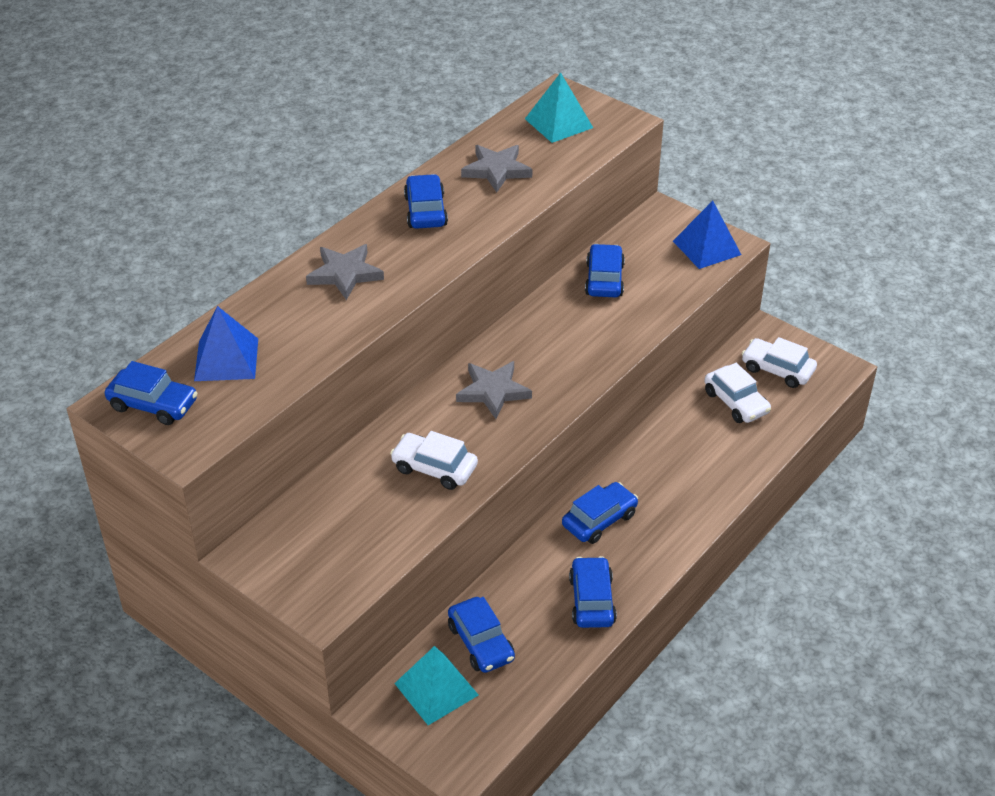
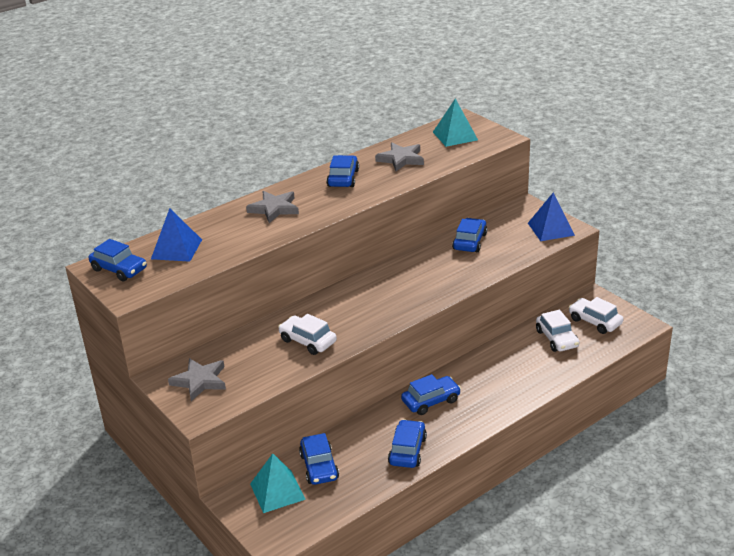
camera: 15 degrees right, 10 degrees down
(493, 391) = (366, 300): grey star -> grey star (200, 381)

